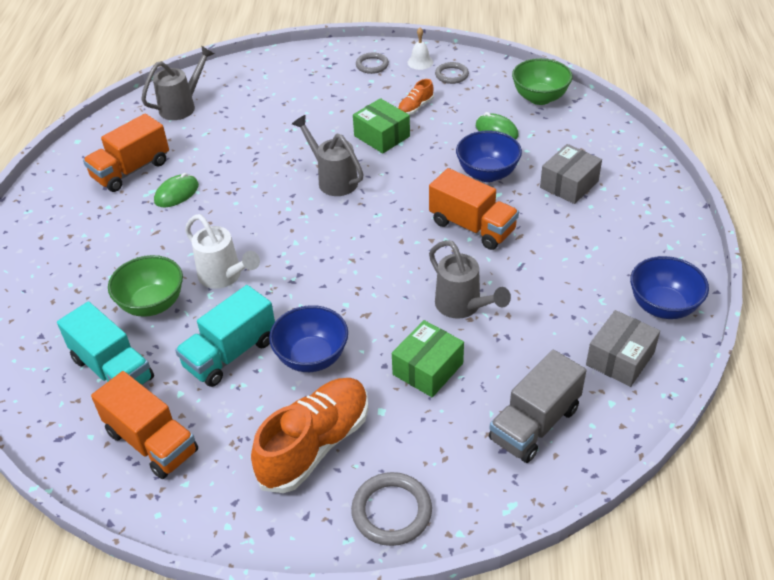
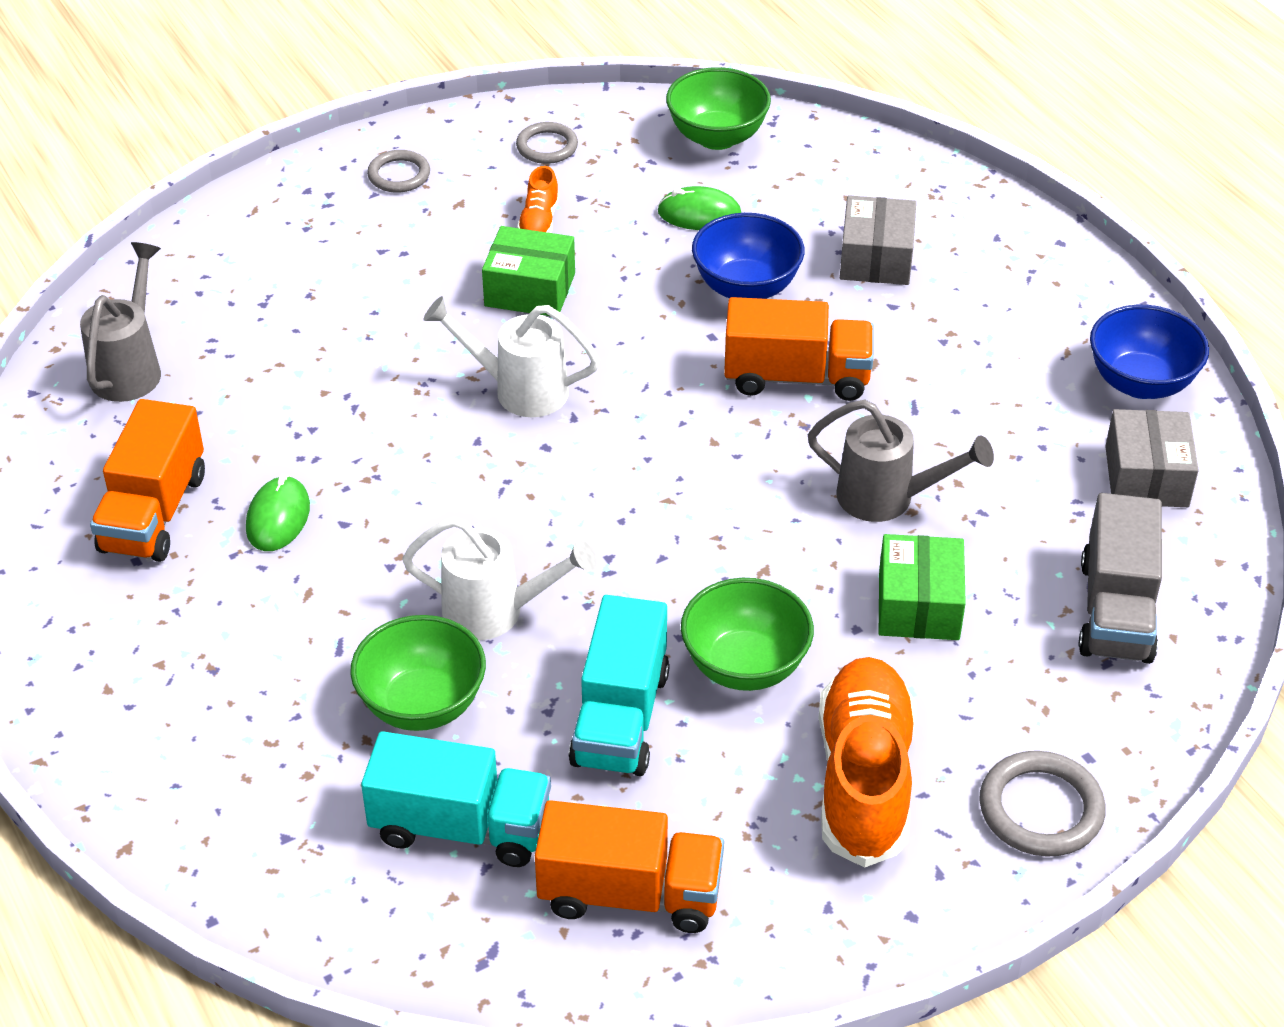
camera: 35 degrees left, 0 degrees up
(312, 357) = (745, 666): blue bowl -> green bowl
(333, 180) = (519, 390): grey watering can -> white watering can
(420, 62) = (475, 142): white bell -> none

